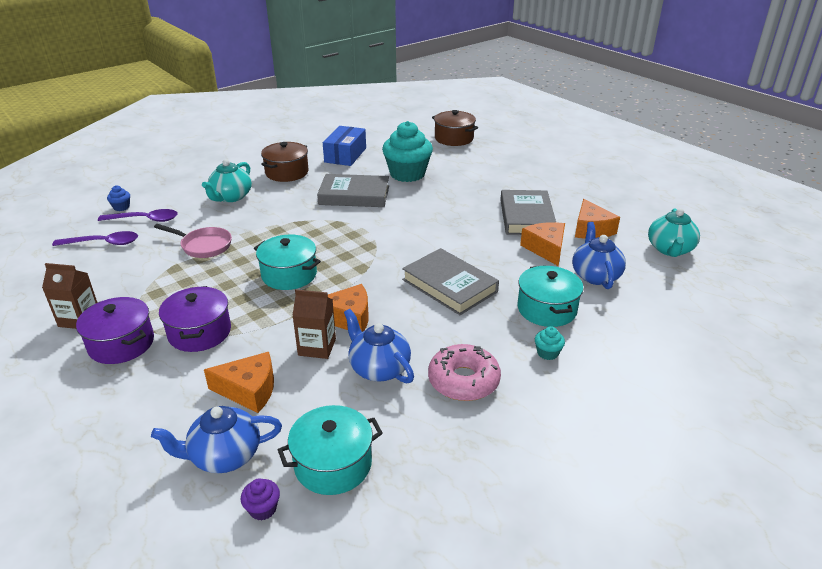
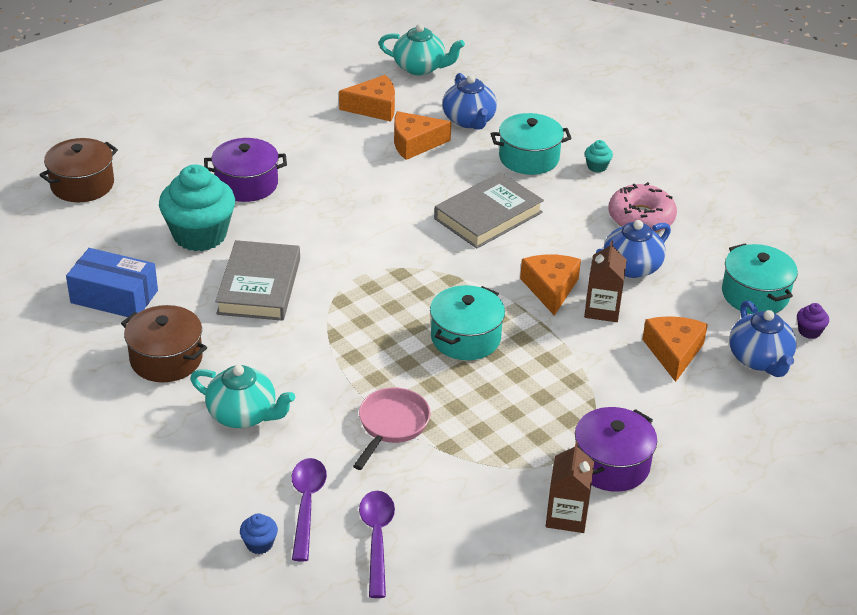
camera: 90 degrees left, 5 degrees up
(199, 332) = (585, 401): purple pot -> purple pot (246, 184)
(526, 217) = (340, 148): grey book -> none
(595, 275) = (469, 120): blue teapot -> blue teapot turned 105 degrees counterclockwise

